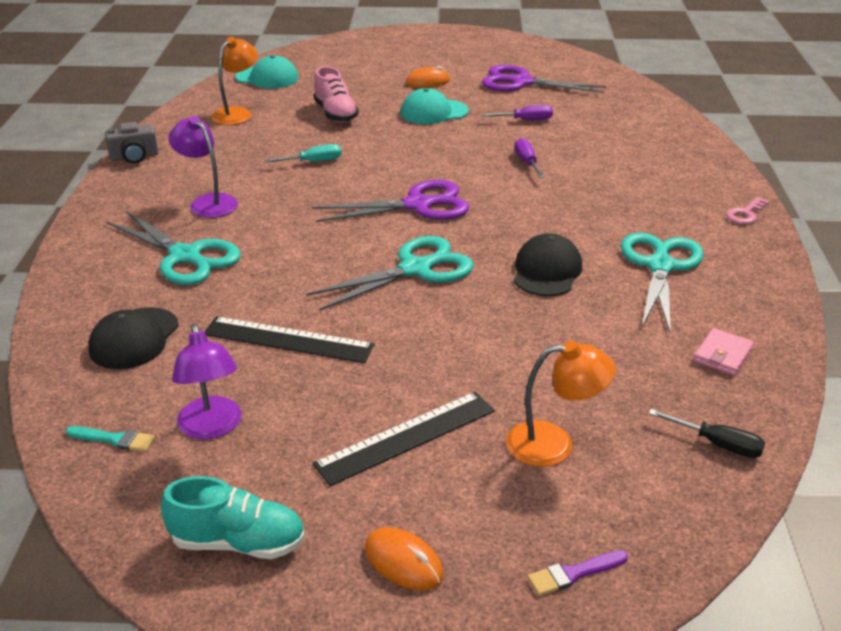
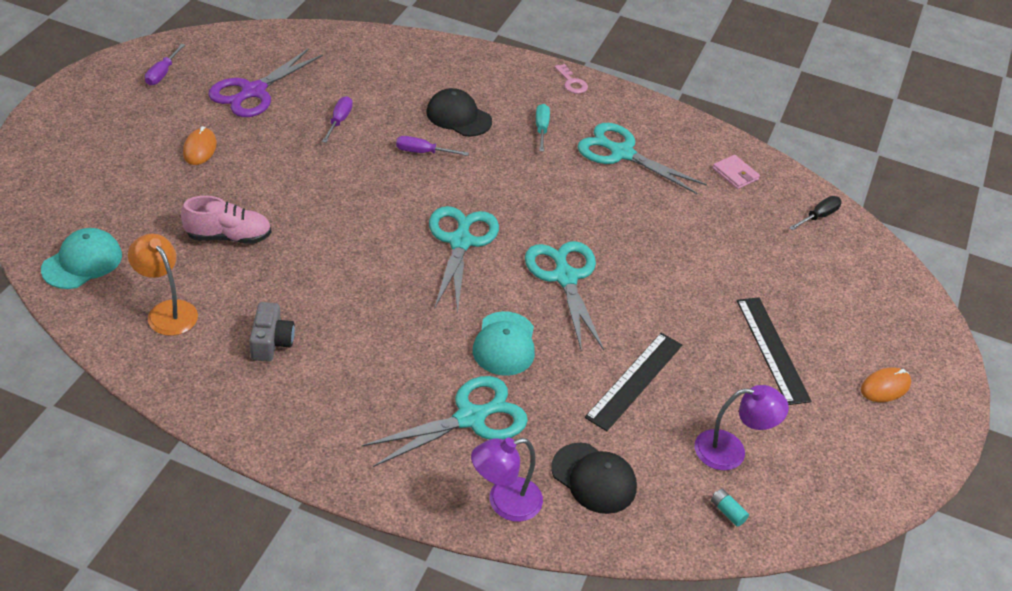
camera: 75 degrees left, 10 degrees up
(115, 439) = (727, 512): turquoise brush -> turquoise battery
(134, 157) = (222, 420): grey camera -> grey camera (271, 342)
(208, 202) = (371, 380): purple lamp -> purple lamp (504, 503)
(238, 542) = (852, 461): turquoise shoe -> none
(314, 162) = (331, 283): turquoise screwdriver -> turquoise screwdriver (541, 128)
(417, 205) = (460, 242): purple scissors -> turquoise scissors
(434, 112) = (277, 169): turquoise cap -> turquoise cap (504, 344)
(501, 51) = (162, 74): none -> purple screwdriver
(547, 271) = (601, 209): black cap -> black cap (458, 116)
(554, 444) = (799, 284): orange lamp -> none
(573, 574) = (908, 319): purple brush -> none

